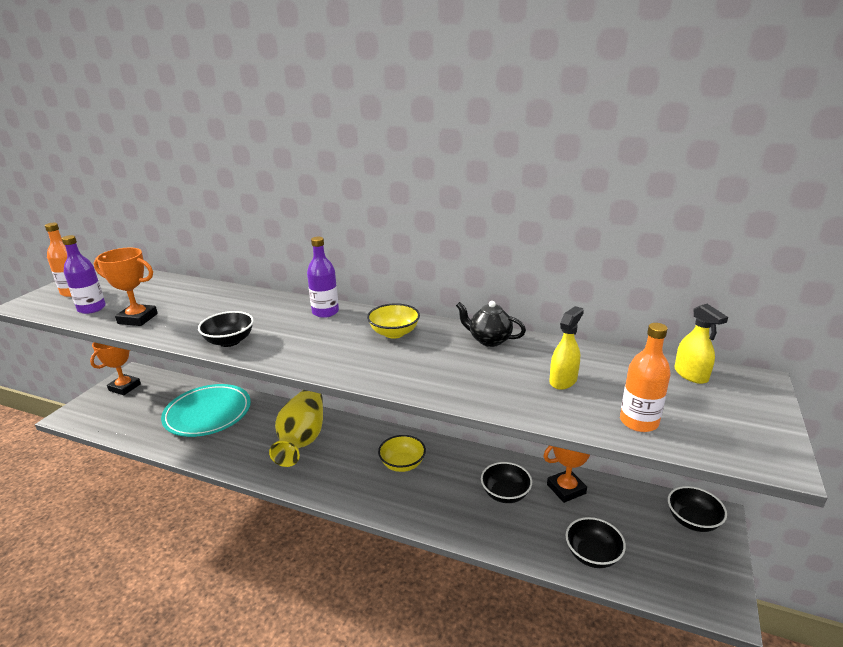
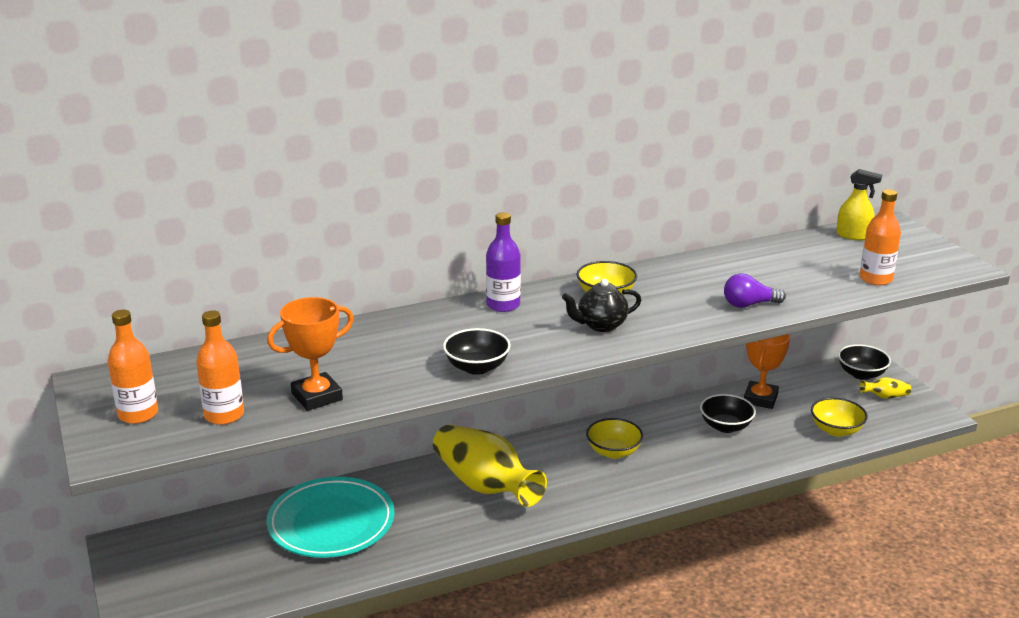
camera: 45 degrees left, 0 degrees up
(91, 308) = (224, 415): purple bottle -> orange bottle
(125, 387) = (150, 561): orange trophy -> none
(477, 387) = (749, 304): none -> purple light bulb
(489, 340) = (689, 268): black teapot -> black teapot (601, 325)
(563, 381) = (791, 274): yellow spray bottle -> none
(592, 555) = (836, 430): black bowl -> yellow bowl
(687, 554) = (885, 396): none -> yellow vase

